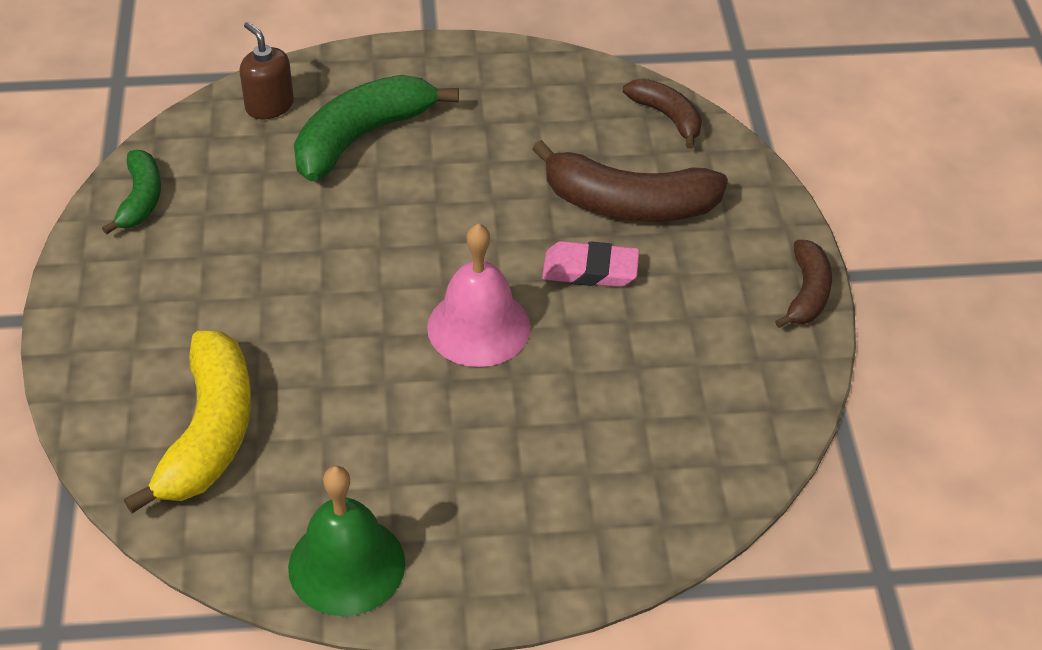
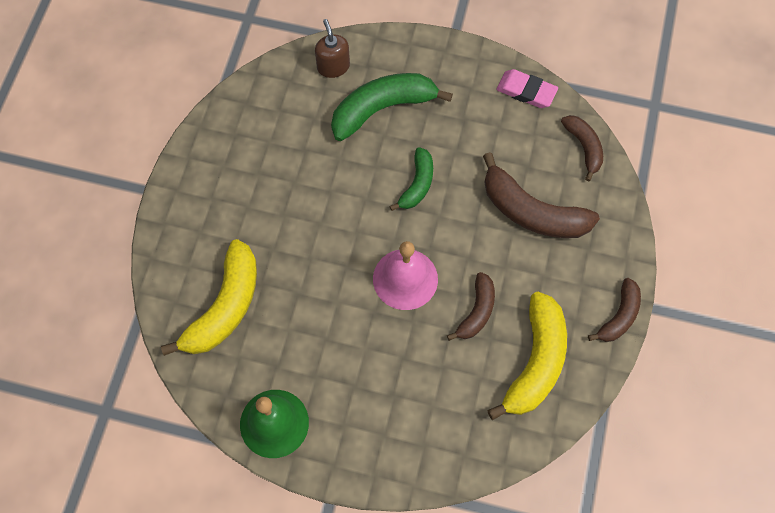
camera: 20 degrees right, 20 degrees up
(140, 199) = (234, 120): green banana -> green banana (417, 184)
(590, 270) = (488, 256): pink eraser -> pink eraser (526, 91)
(602, 339) = (476, 311): none -> brown banana
(715, 378) = (535, 362): none -> yellow banana

